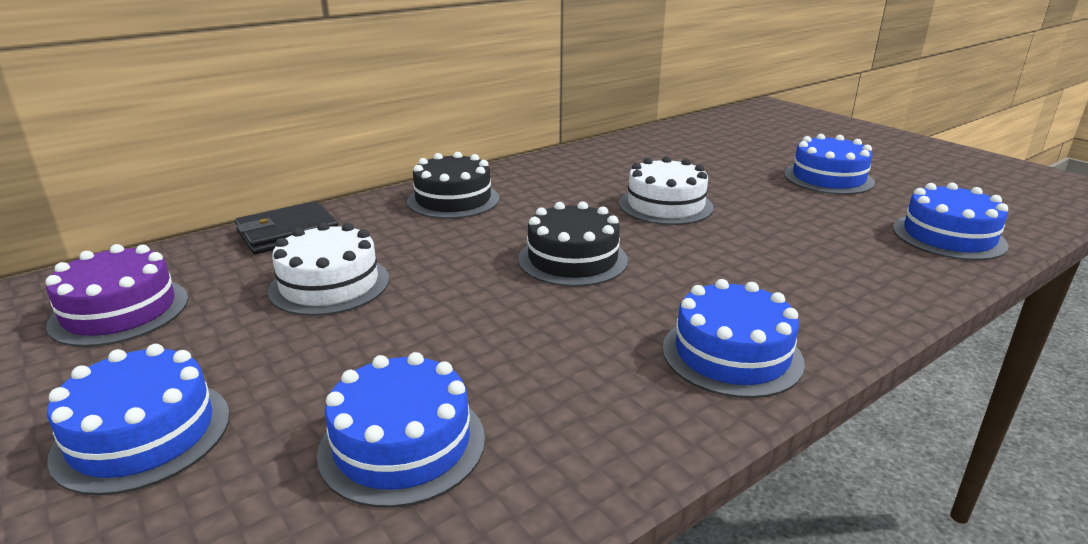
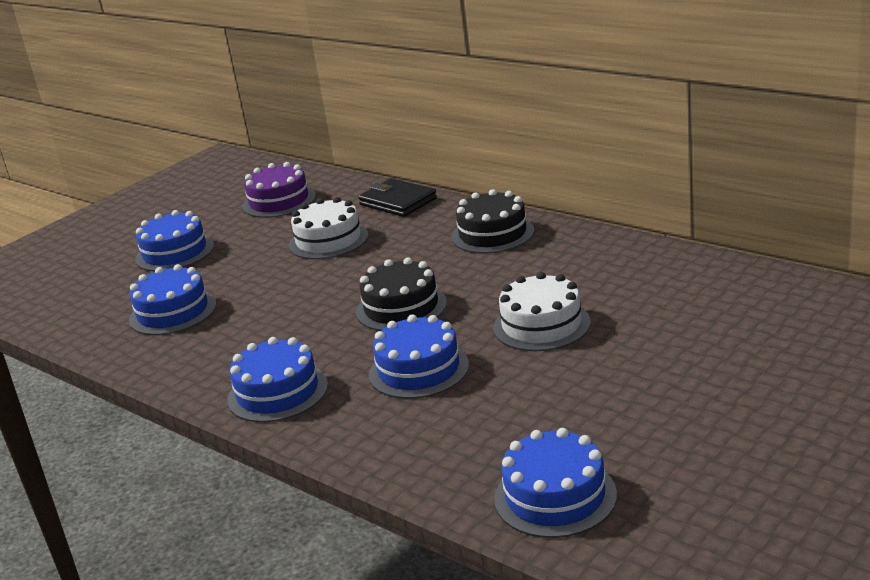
camera: 80 degrees right, 0 degrees up
(828, 178) = (702, 410): blue cake -> blue cake (418, 369)

